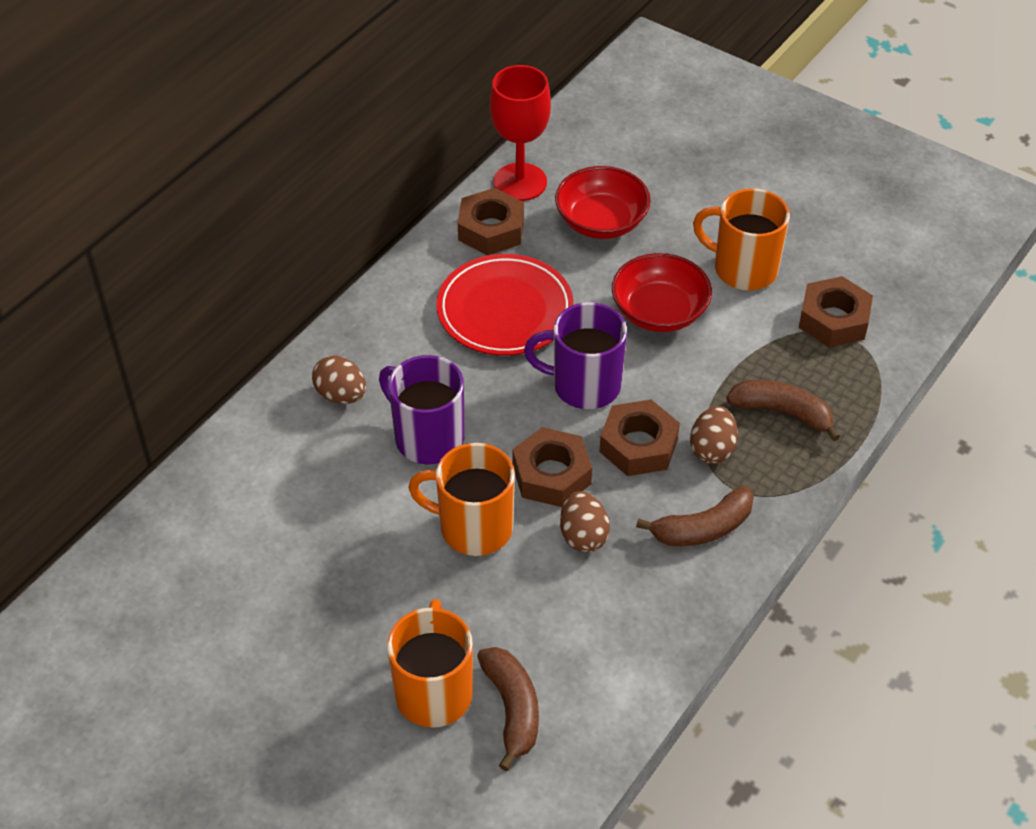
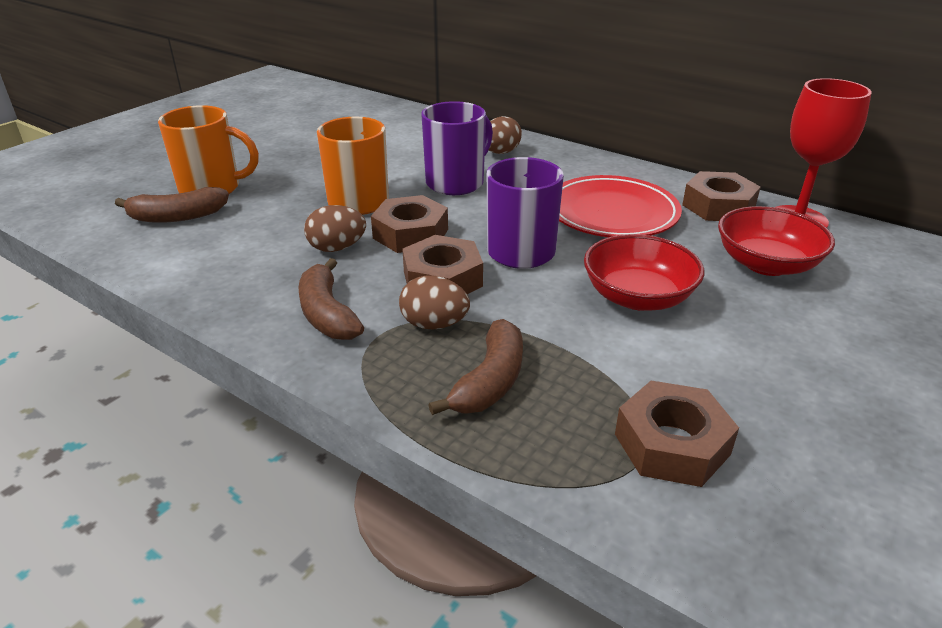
camera: 90 degrees right, 15 degrees down
(743, 269) = (739, 363): orange mug -> none

